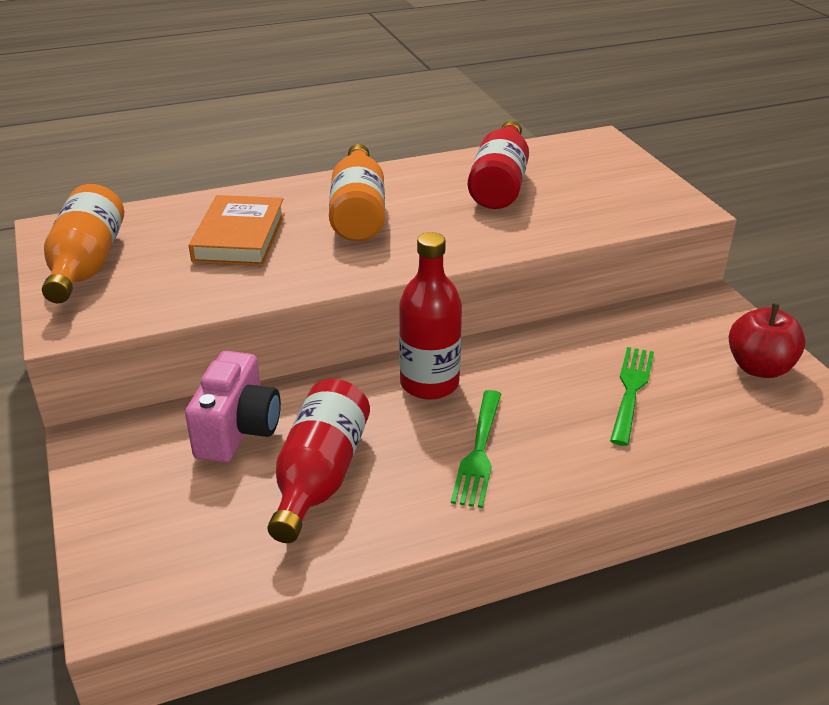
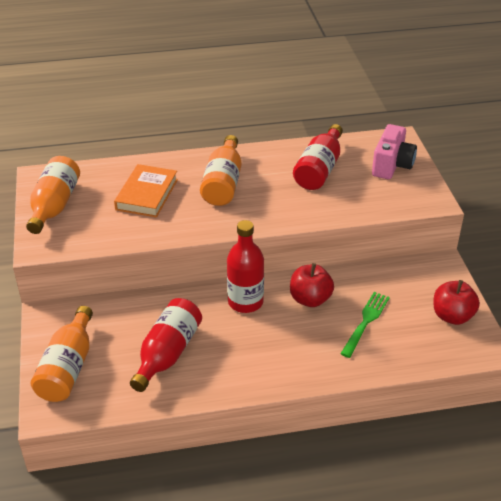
camera: 10 degrees right, 5 degrees up
(144, 522) = (68, 368): none -> orange bottle
(238, 431) = (128, 319): pink camera -> pink camera (392, 165)
(478, 451) = (262, 349): green fork -> none
(532, 368) = (310, 299): none -> red apple

